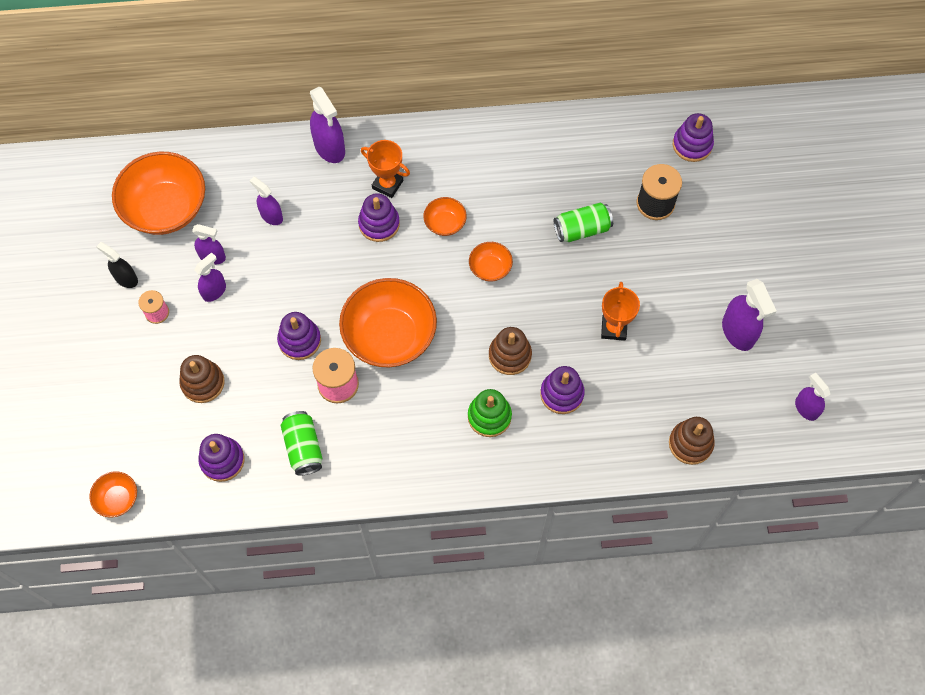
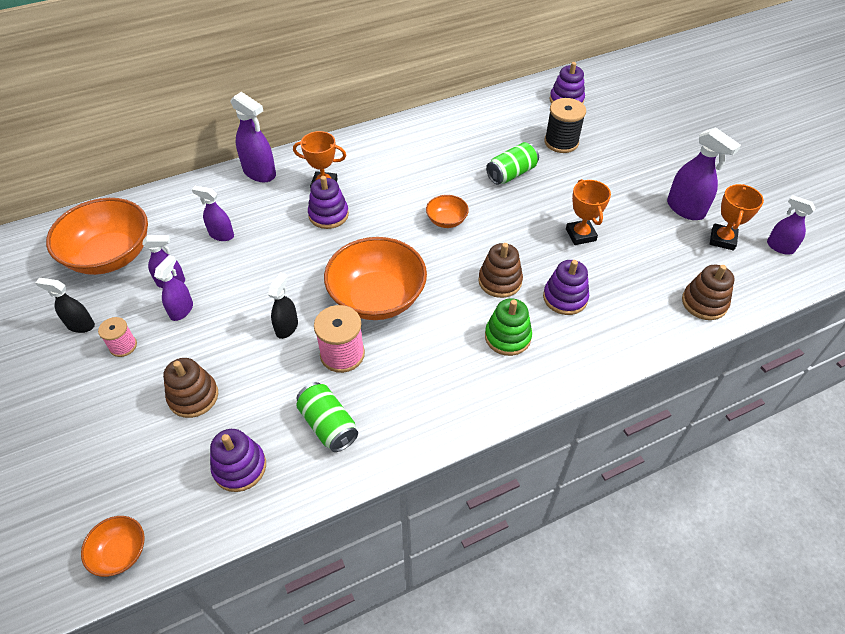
camera: 20 degrees left, 15 degrees down
(299, 340) = (287, 327): purple stacking toy -> black spray bottle
(445, 223) = (389, 199): orange bowl -> none
(753, 380) = (722, 239): none -> orange trophy

